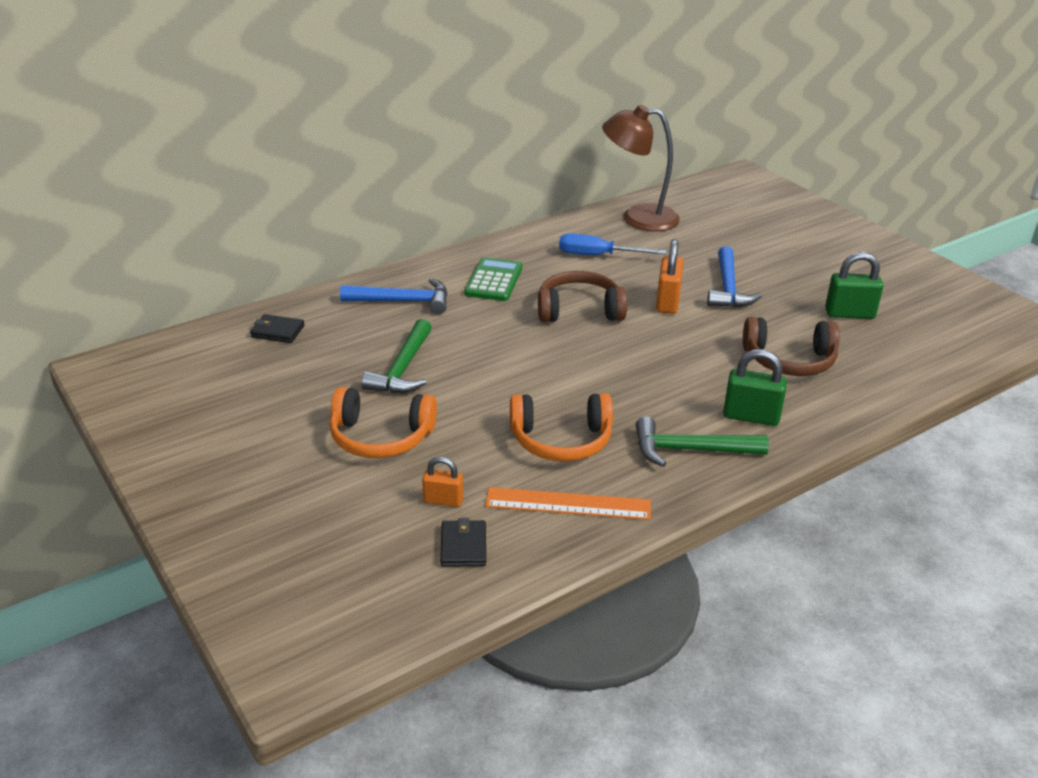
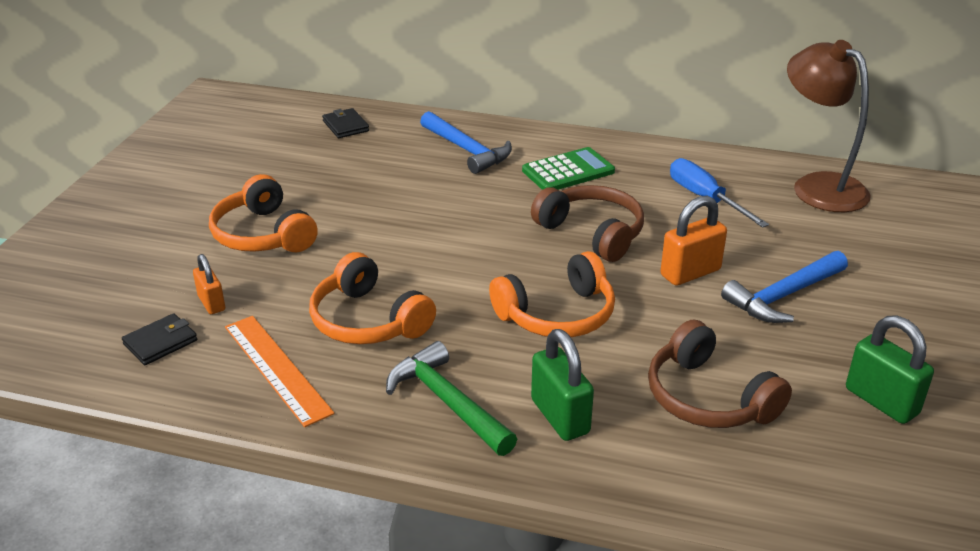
camera: 50 degrees right, 0 degrees up
(403, 369) = (370, 197): green hammer -> none
(650, 367) = (557, 315): none -> orange headphones

